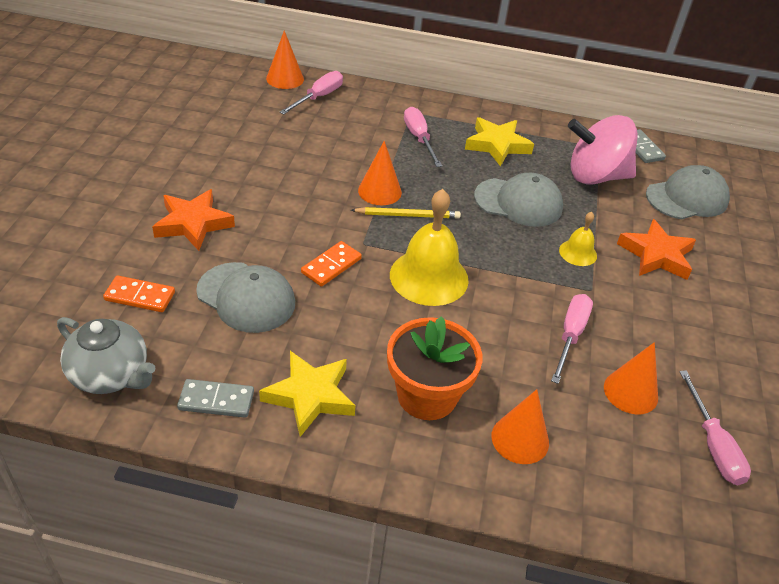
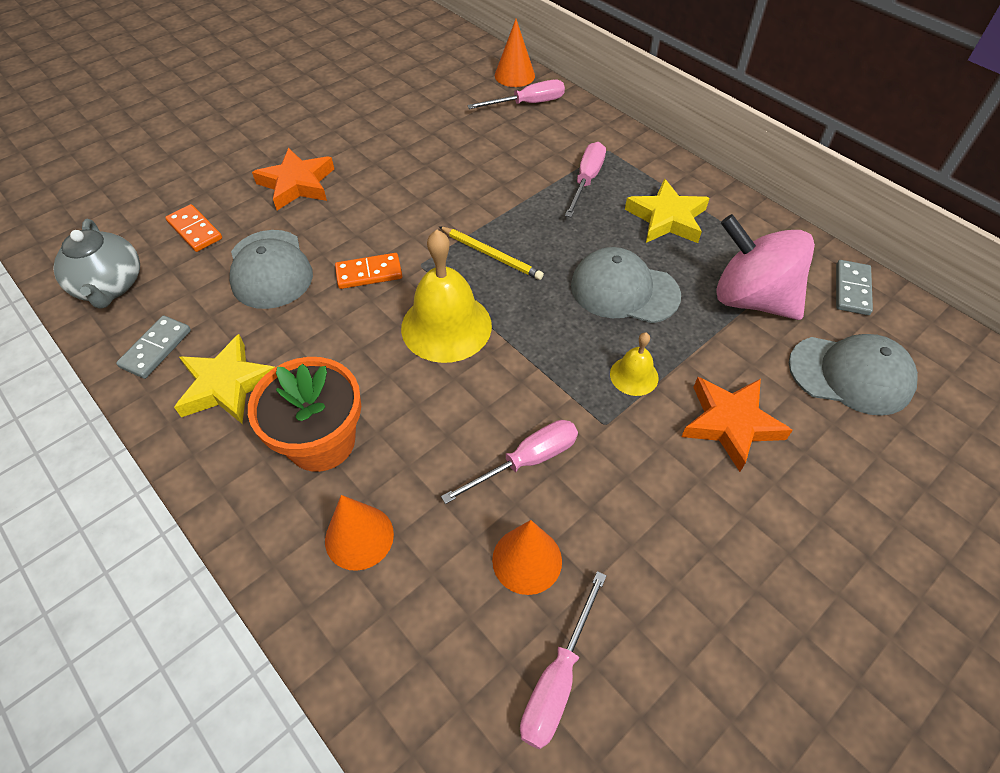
camera: 40 degrees right, 10 degrees up
(216, 401) = (156, 349): grey domino -> grey domino turned 75 degrees clockwise
(379, 191) = (489, 219): orange cone -> none
(518, 202) = (624, 290): grey cap -> grey cap turned 150 degrees clockwise

